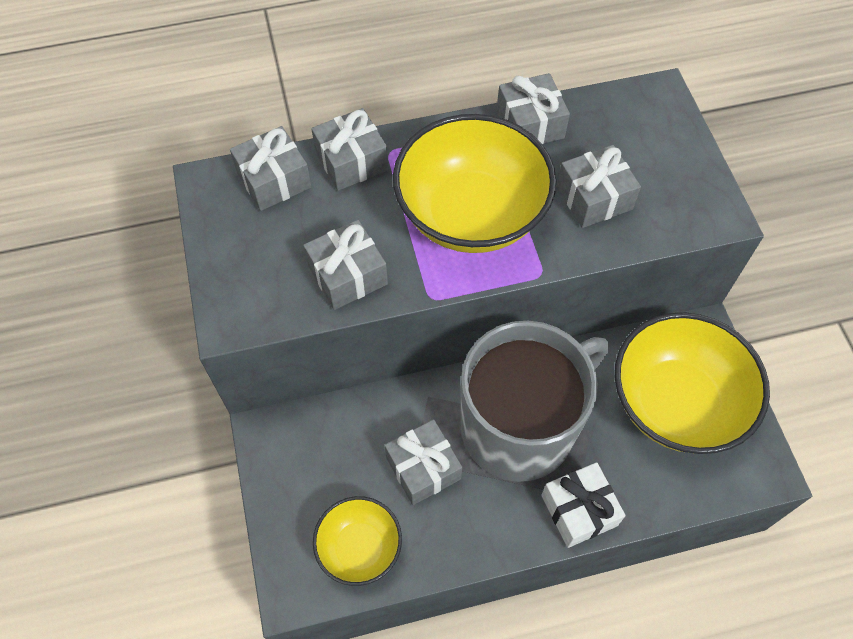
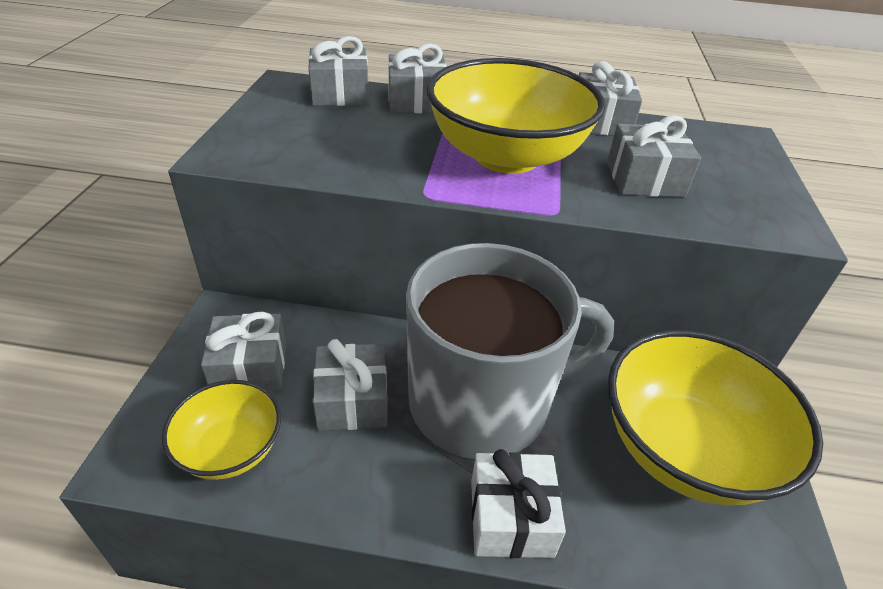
camera: 20 degrees right, 20 degrees down
(347, 275) = (354, 159): grey gift -> grey gift (250, 368)

